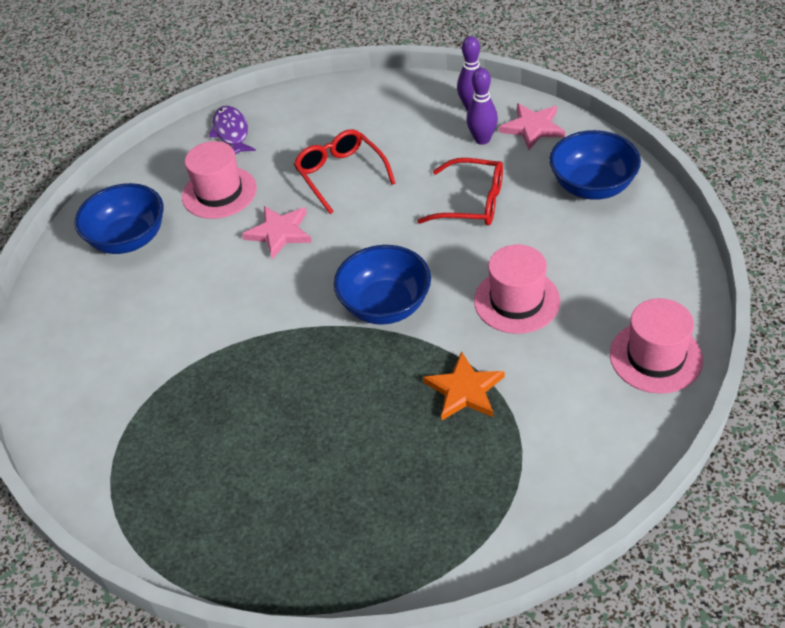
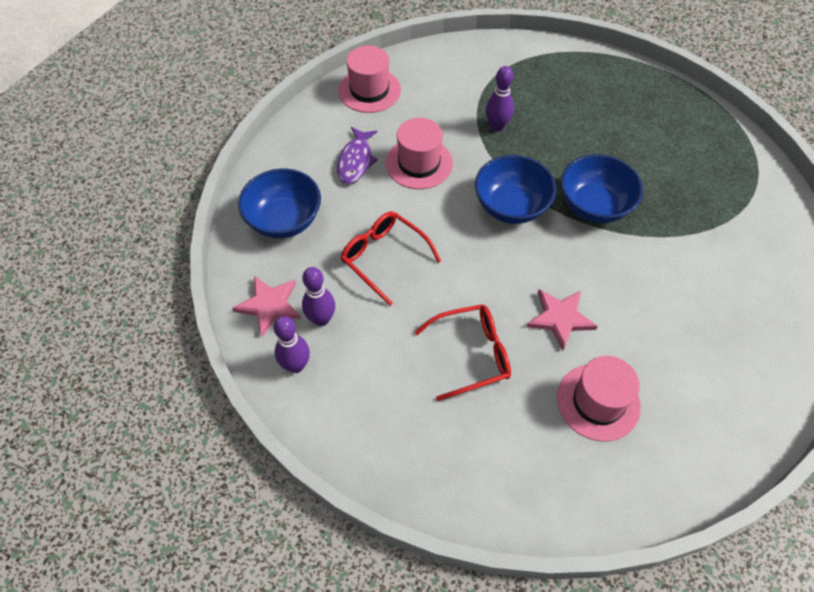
camera: 155 degrees left, 10 degrees up
(128, 239) = (706, 392): blue bowl -> blue bowl (594, 205)
(232, 132) = (552, 488): purple fish -> purple fish (355, 161)
(340, 175) = (471, 354): red glasses -> red glasses turned 105 degrees counterclockwise
(464, 390) = (497, 126): orange star -> purple bowling pin

